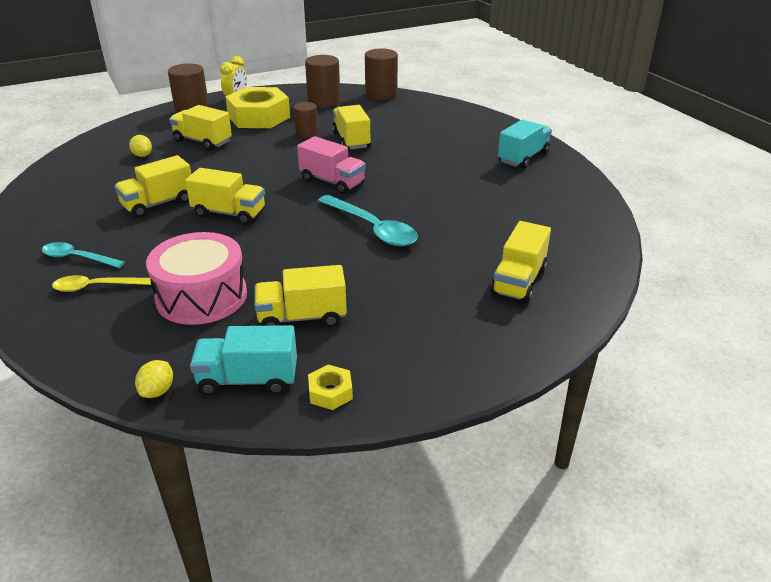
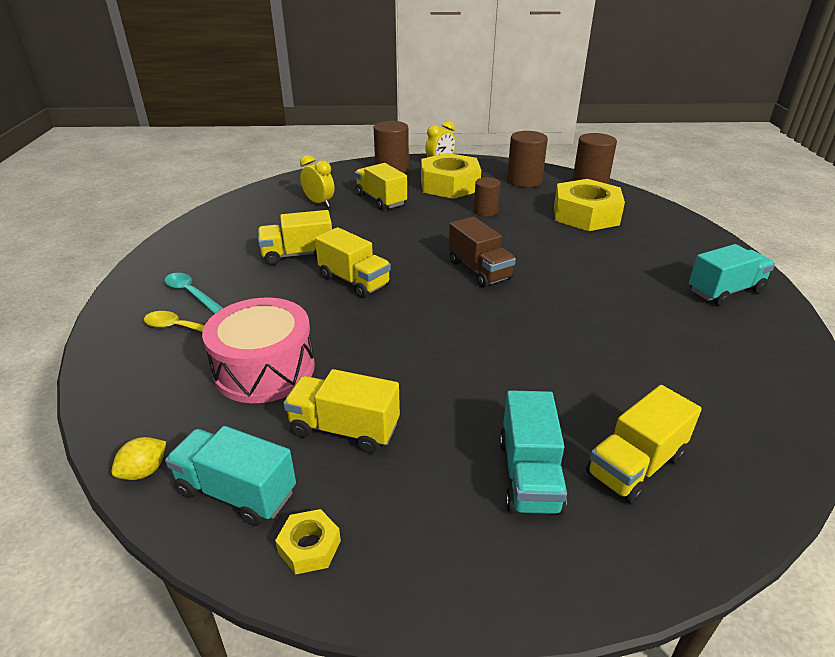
camera: 25 degrees right, 0 degrees up
(142, 155) = (319, 203): yellow lemon -> yellow clock
(332, 182) = (479, 270): pink truck -> brown truck
(351, 140) = (528, 228): yellow truck -> none
(372, 228) = (490, 337): turquoise spoon -> none
(392, 121) = (585, 215): none -> yellow nut
(454, 306) = (529, 475): none -> turquoise truck

